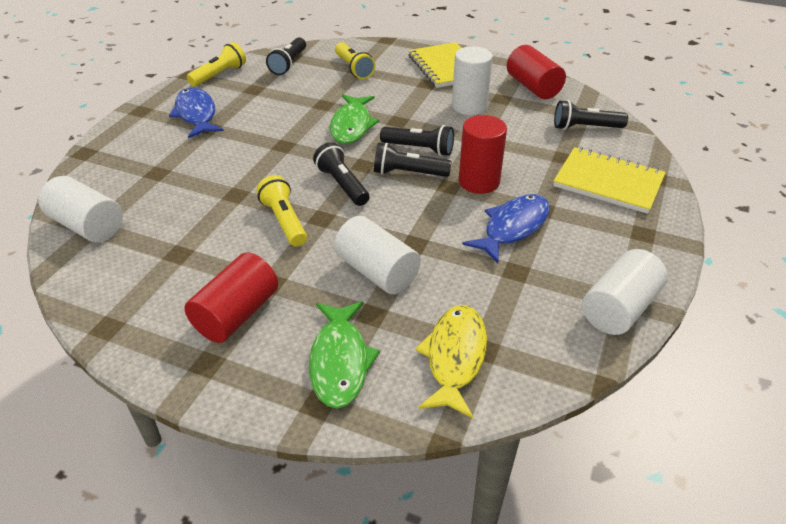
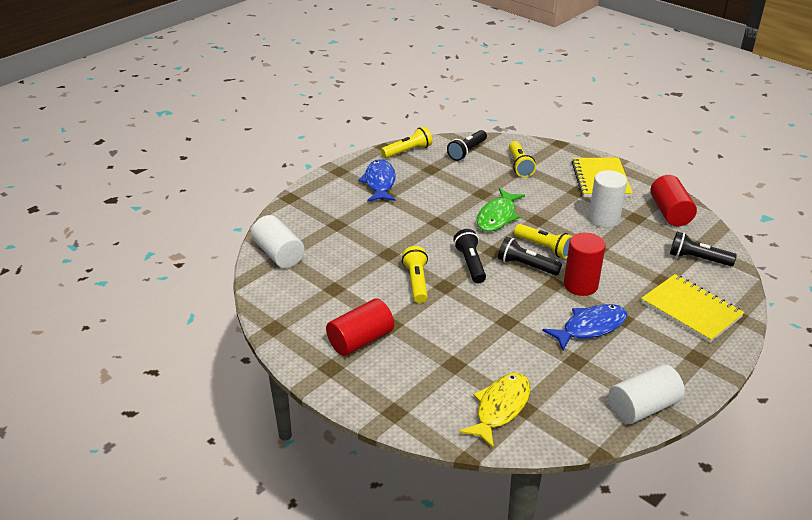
camera: 20 degrees right, 5 degrees down
(340, 361) = (419, 389): green fish -> none
(377, 271) = (470, 335): white cylinder -> none
(419, 149) = (544, 248): black flashlight -> yellow flashlight

